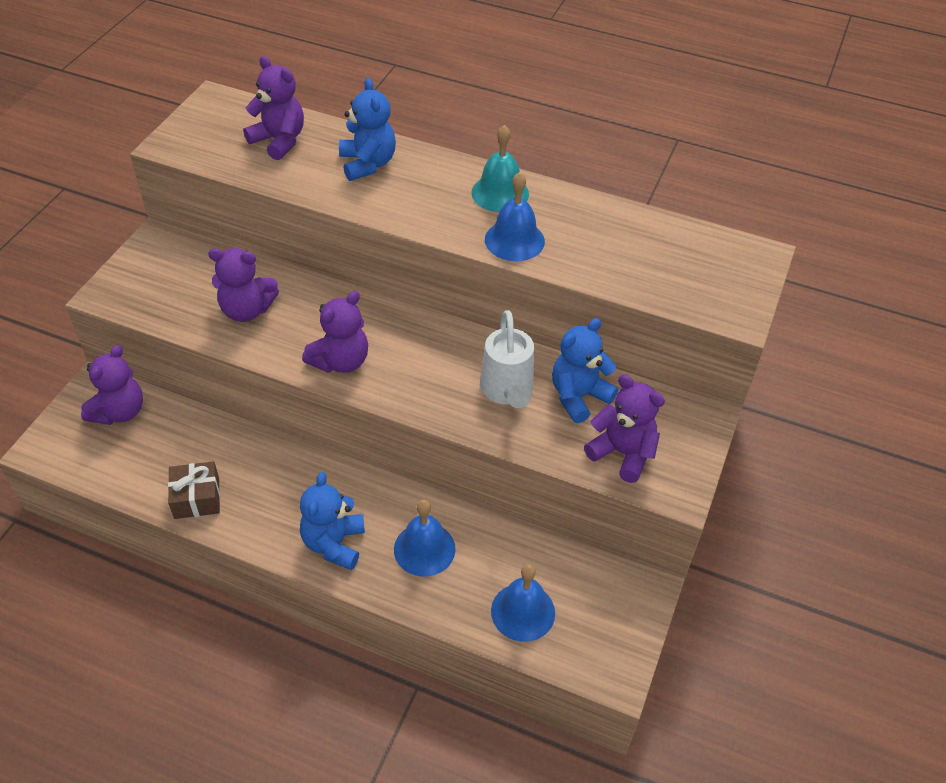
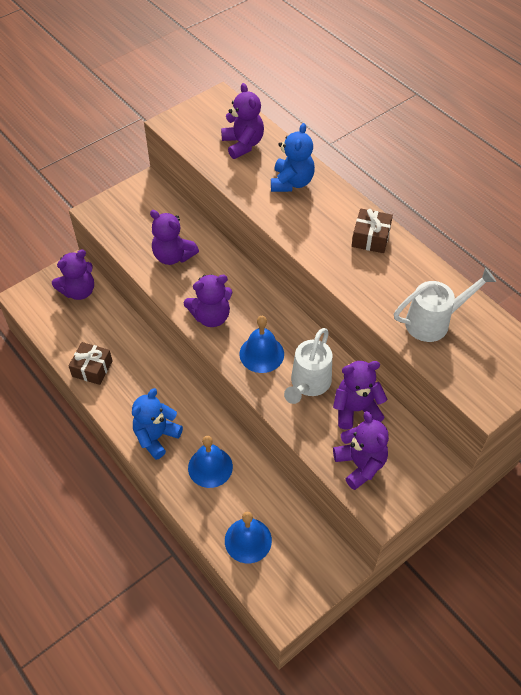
camera: 30 degrees right, 5 degrees up
(500, 193) = (370, 238): turquoise bell -> brown gift
(514, 240) = (357, 278): blue bell -> blue bell (261, 354)
(578, 396) = (356, 409): blue teddy bear -> purple teddy bear
(628, 255) = (433, 322): none -> white watering can

